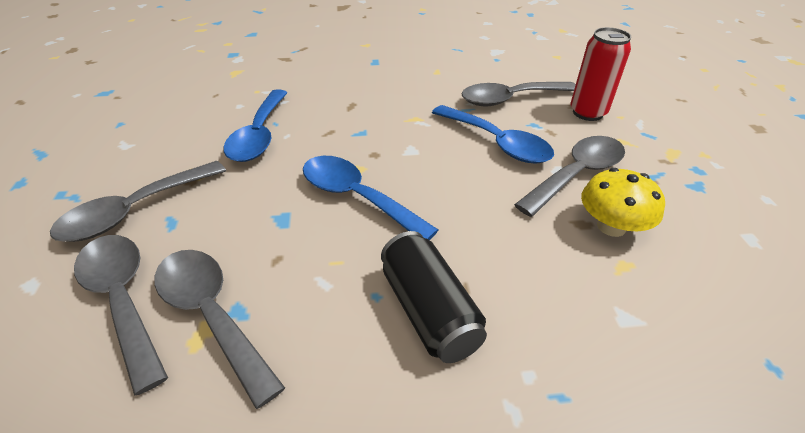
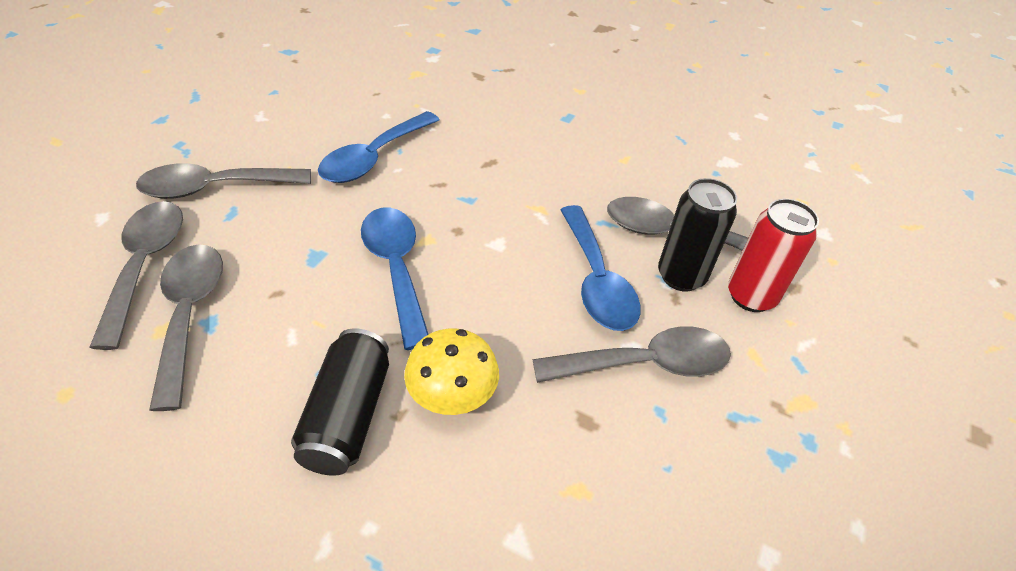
camera: 30 degrees right, 5 degrees up
(540, 119) = (681, 276): none -> black can
(611, 226) = (614, 442): yellow mushroom -> yellow mushroom (452, 394)

